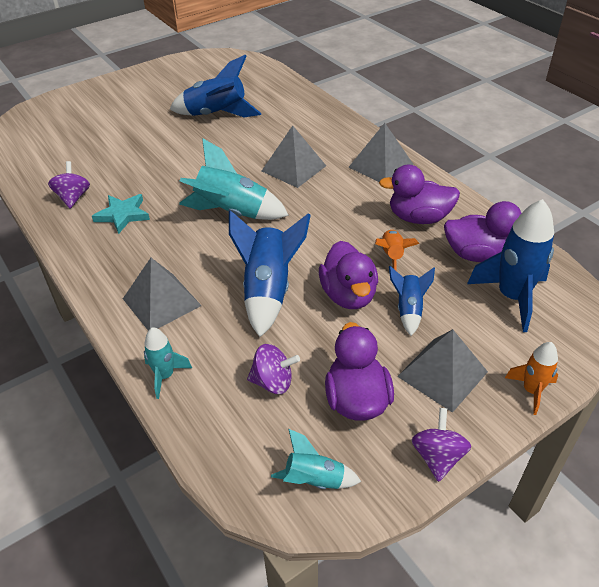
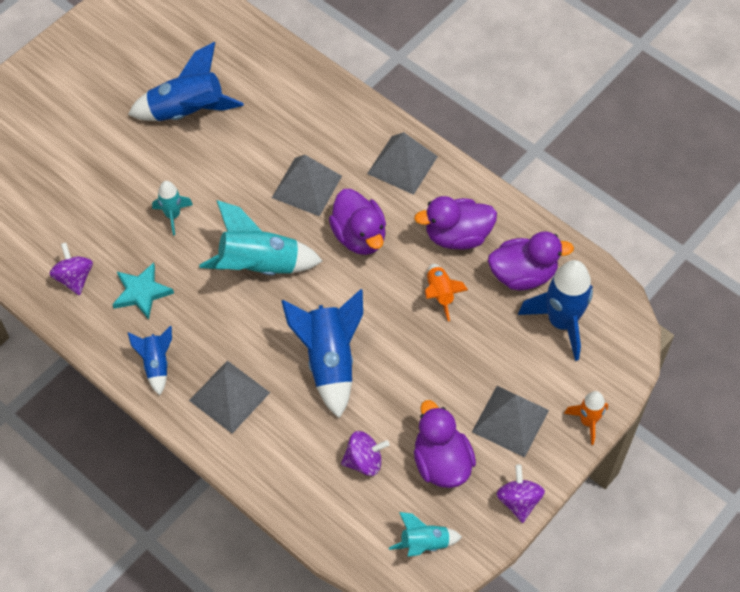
camera: 15 degrees left, 15 degrees up
(165, 376) = (265, 476): turquoise rocket -> turquoise rocket (173, 215)
(348, 295) = (408, 351): purple duck -> purple duck (359, 236)
(408, 309) = (468, 356): blue rocket -> blue rocket (156, 364)

